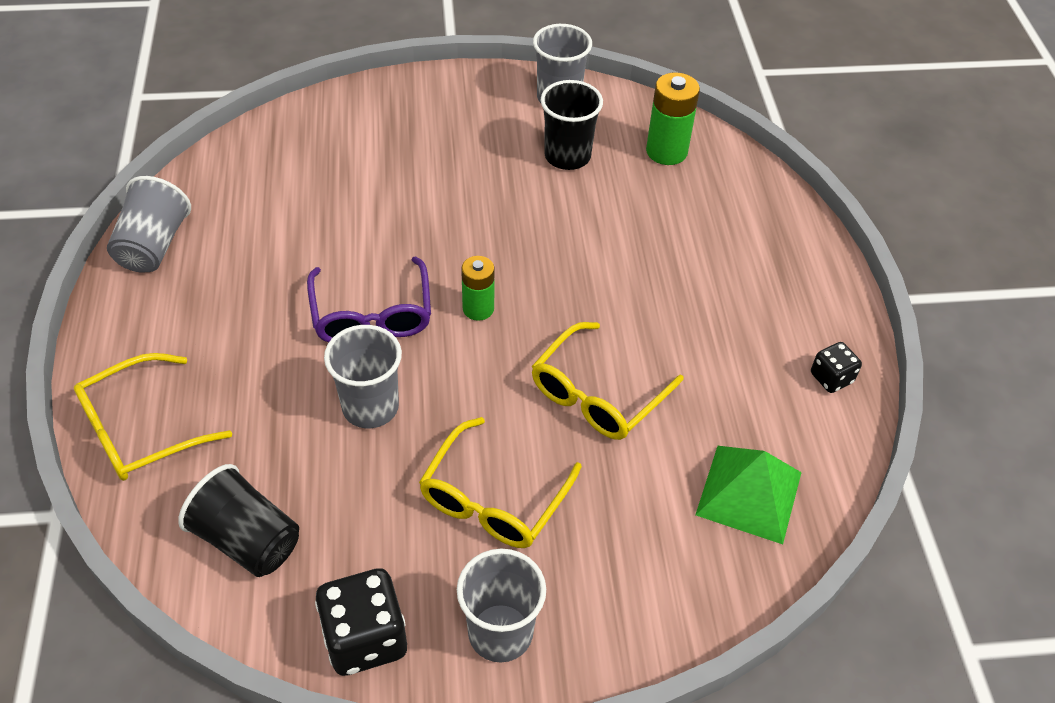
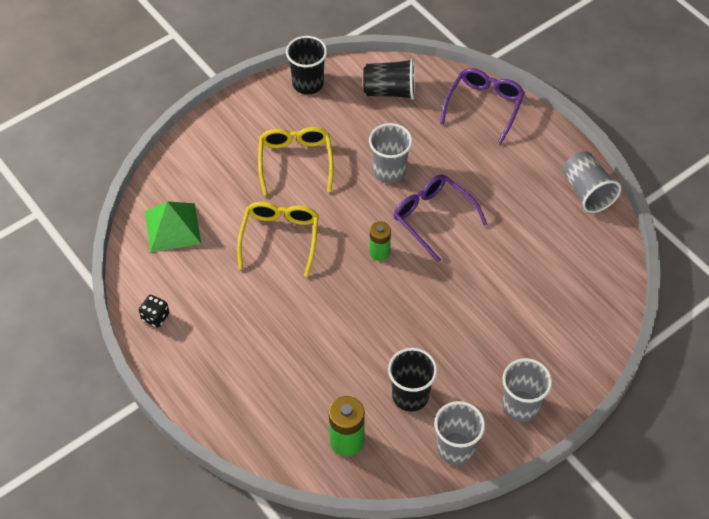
camera: 150 degrees right, 5 degrees up
(141, 429) = (484, 106): yellow glasses -> purple glasses
(365, 638) = (308, 83): black dice -> black cup
(500, 632) = (253, 112): grey cup -> grey cup (520, 406)

